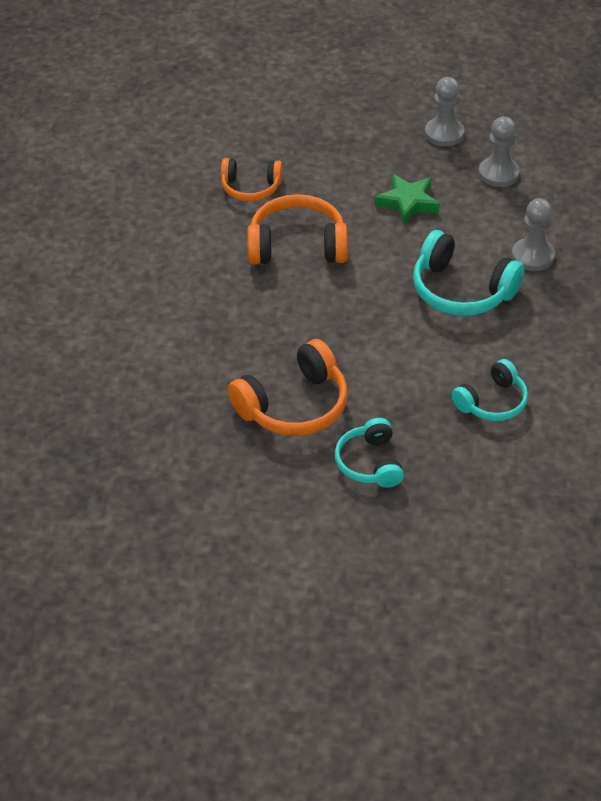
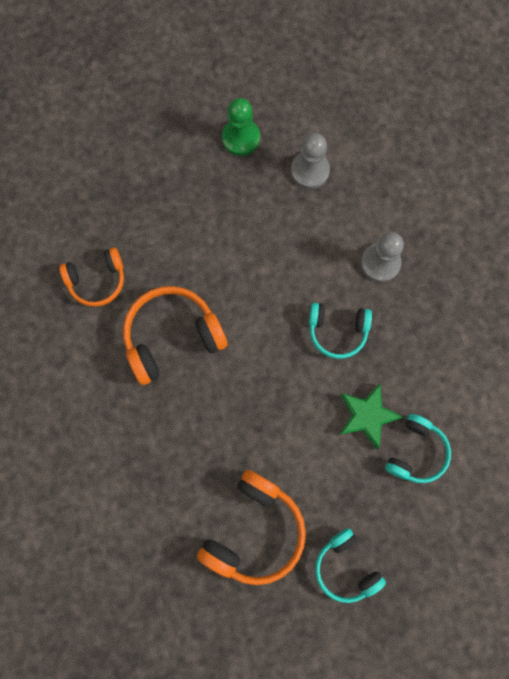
camera: 25 degrees left, 30 degrees up
(408, 202) = (246, 241): green star -> green star (367, 416)
(444, 133) = (241, 138): grey pawn -> green pawn
(461, 290) = (337, 331): turquoise headphones -> turquoise headphones, size x0.64

